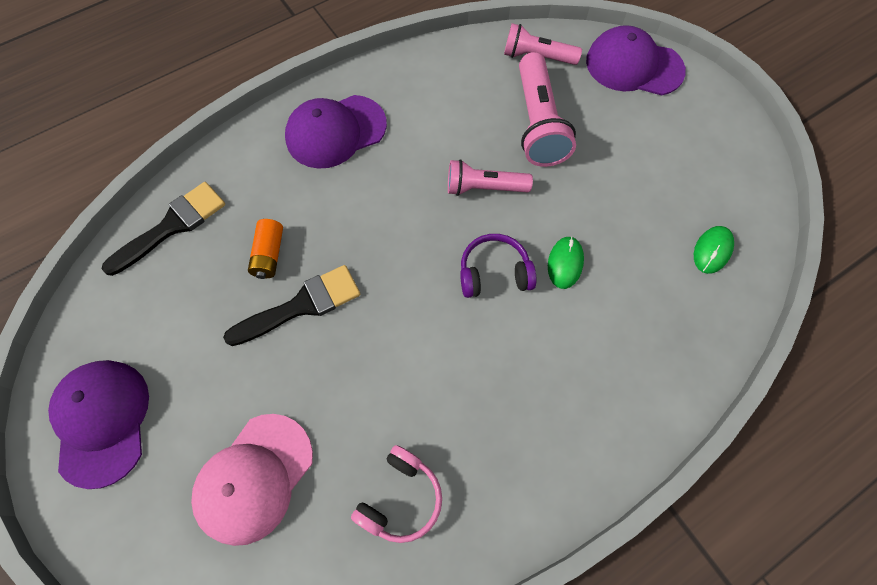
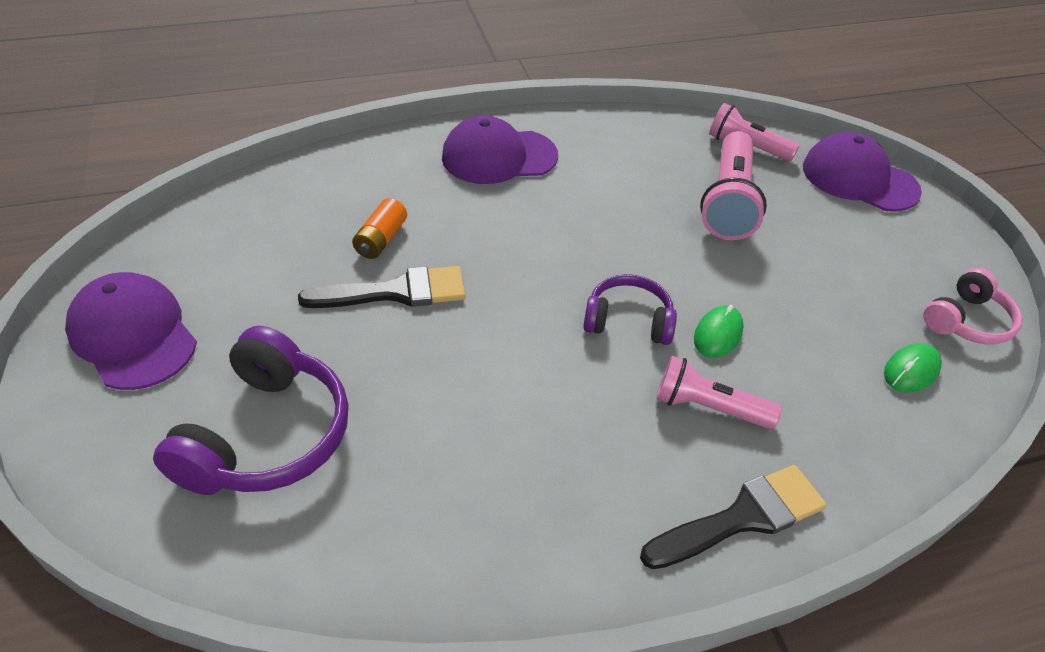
camera: 15 degrees right, 20 degrees down
(102, 421) = (133, 335): purple cap -> purple cap turned 45 degrees counterclockwise
(172, 226) = (292, 191): black brush -> black brush (742, 518)
(254, 478) = (267, 435): pink cap -> purple headphones
(401, 498) = (428, 509): pink headphones -> pink headphones (967, 321)
(484, 188) = (645, 242): pink flashlight -> pink flashlight (708, 408)

